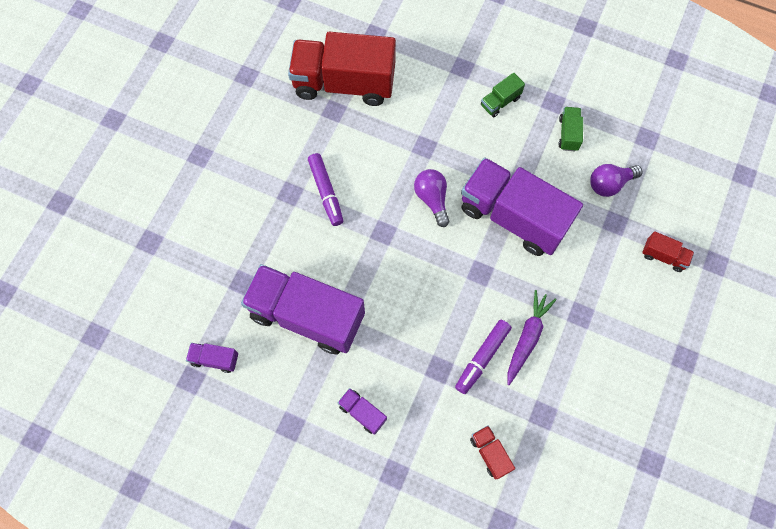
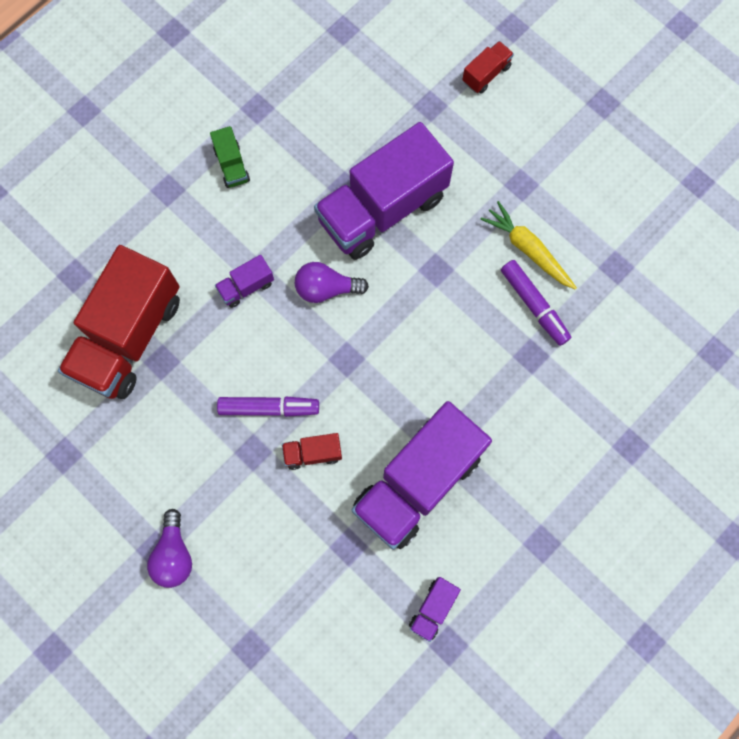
camera: 70 degrees left, 5 degrees up
(362, 412) = (552, 457): purple truck -> purple truck (246, 286)
(490, 453) = (639, 337): red truck -> red truck (312, 453)
(527, 338) = (528, 249): purple carrot -> yellow carrot
(568, 134) = (304, 108): green truck -> none
(609, 184) = (382, 91): purple light bulb -> purple light bulb (174, 554)

